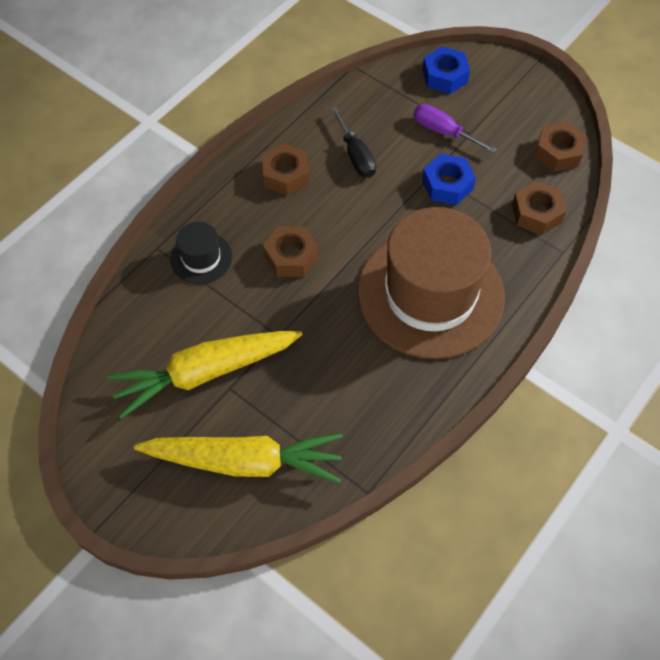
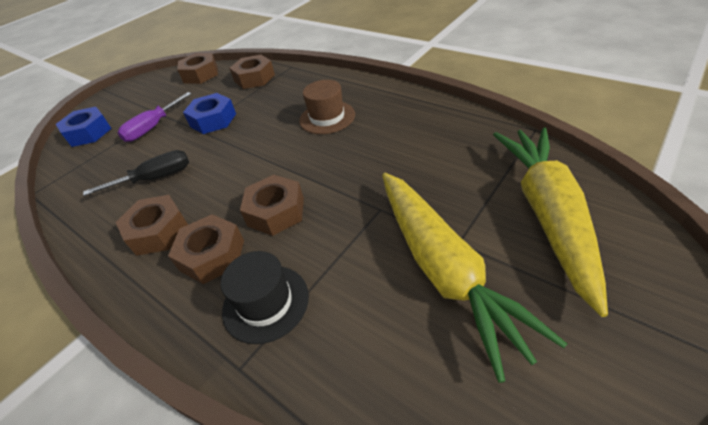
camera: 85 degrees left, 15 degrees down
(252, 217) = (212, 255): none -> brown nut
(430, 294) = (327, 117): brown hat -> brown hat, size x0.43

